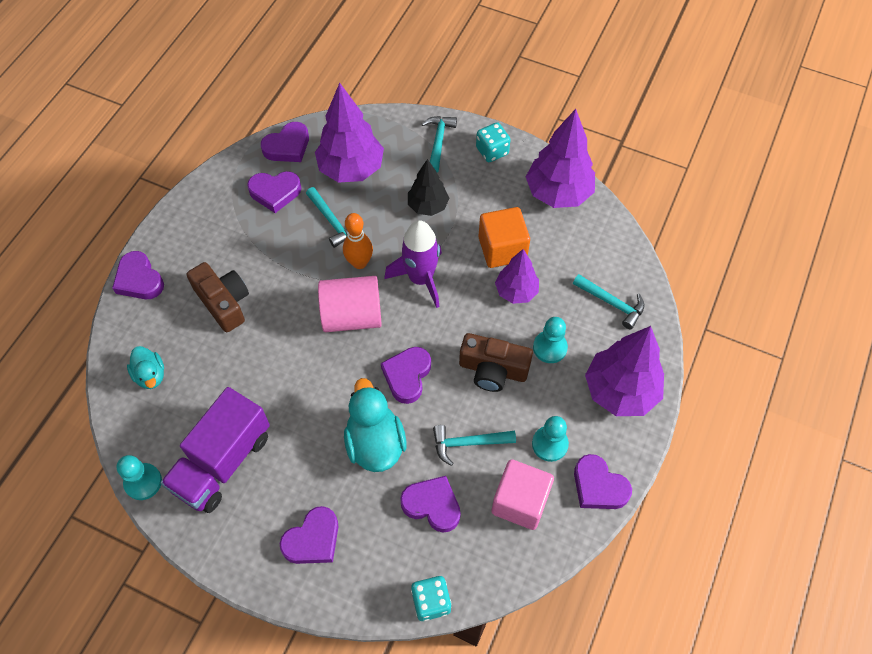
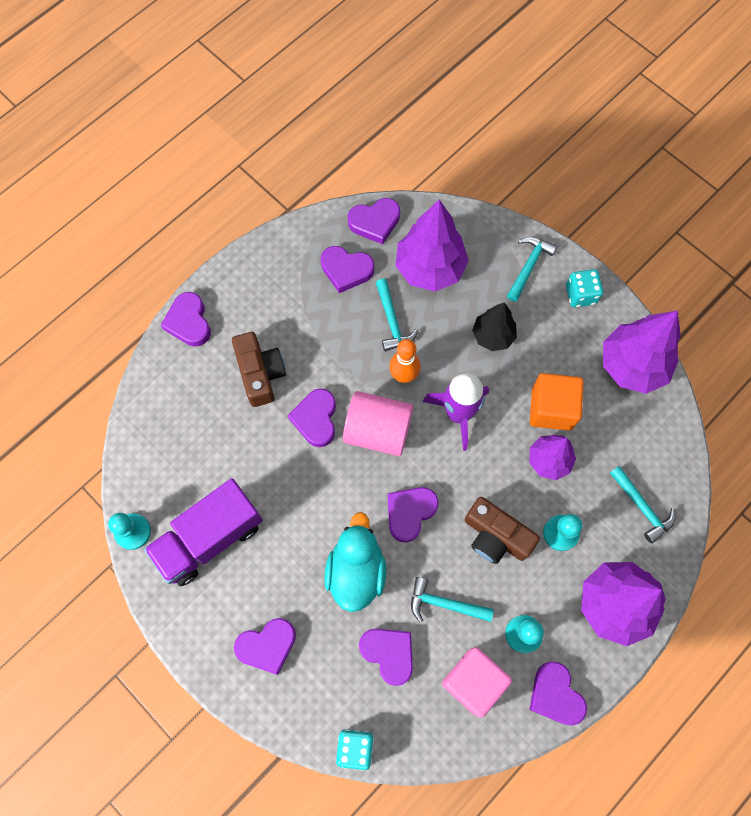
camera: 20 degrees right, 10 degrees up
(150, 375) = (170, 426): turquoise duck -> none
(290, 324) = (316, 419): none -> purple heart

